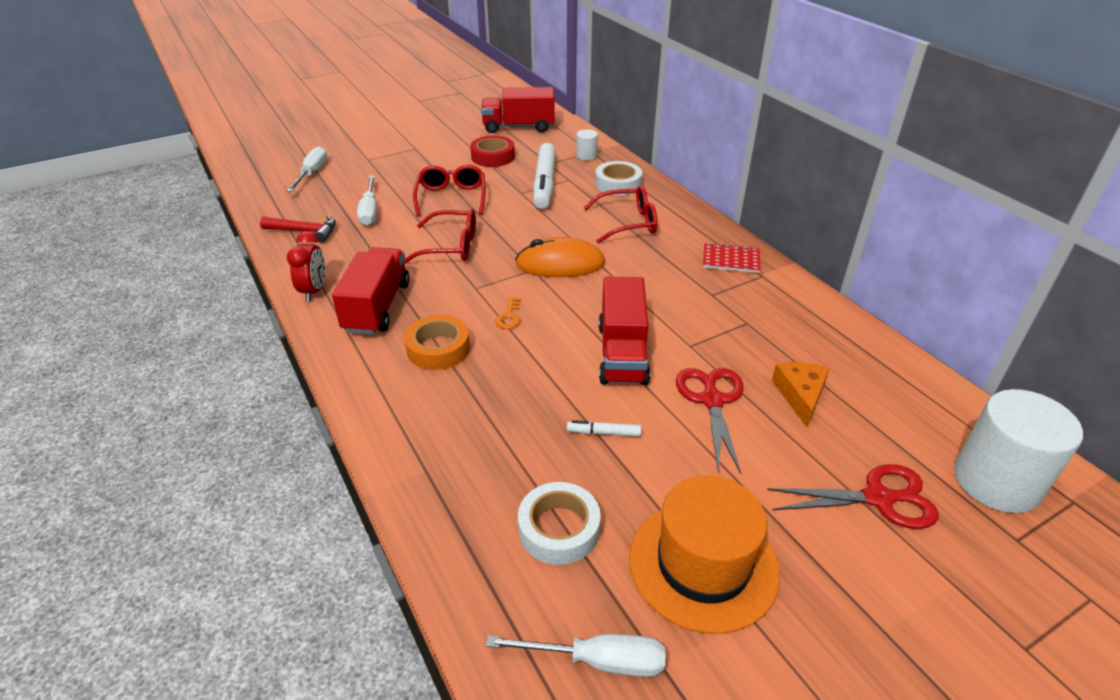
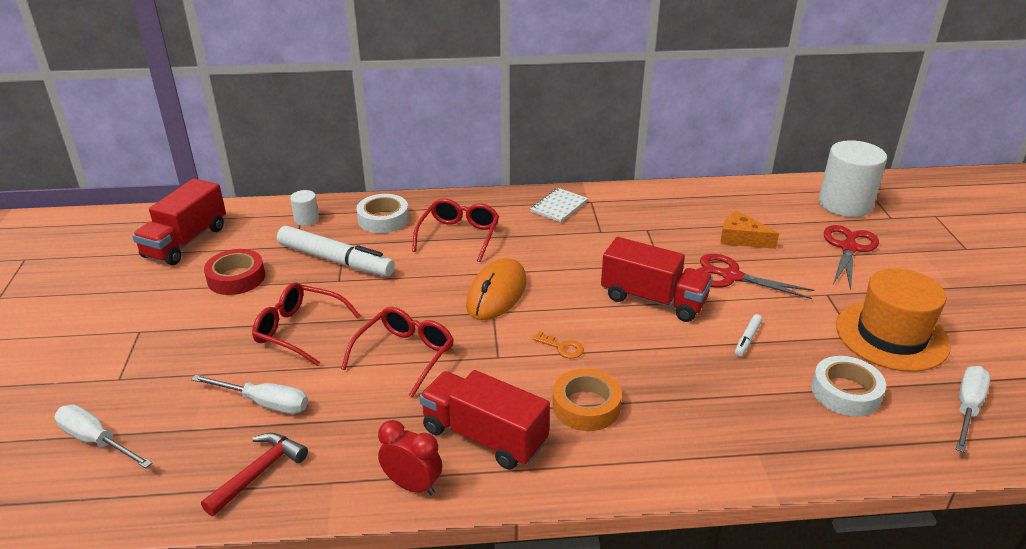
camera: 65 degrees left, 5 degrees down
(731, 260) = (559, 206): red notebook -> white notebook

